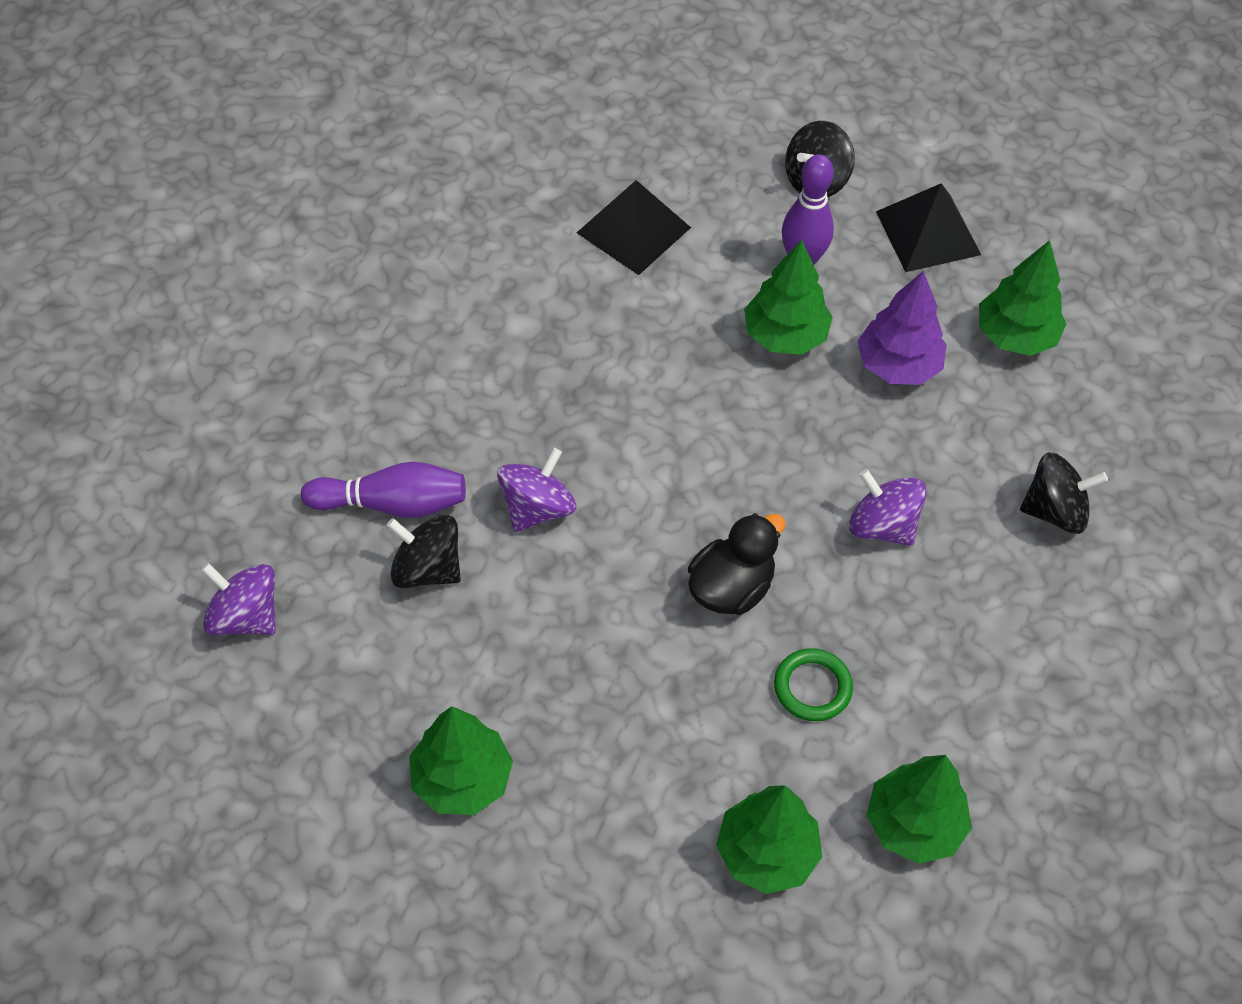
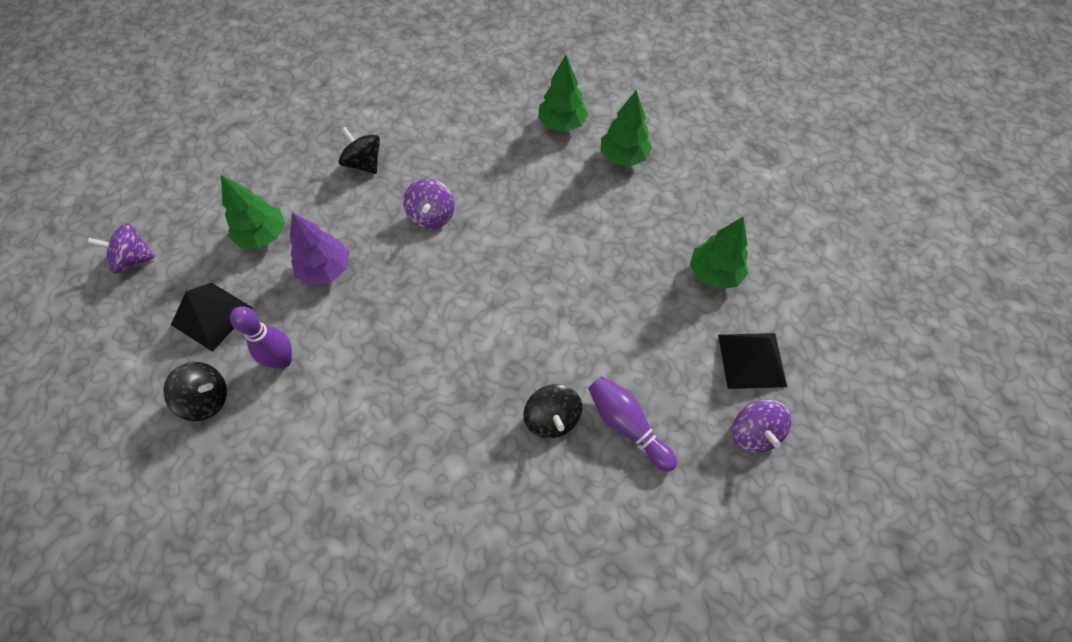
camera: 130 degrees left, 5 degrees up
(427, 569) = (642, 375): black spinning top -> black spinning top (552, 418)
(537, 508) = (561, 356): purple spinning top -> purple spinning top (134, 259)
(633, 229) = (327, 467): black pyramid -> black pyramid (751, 360)
(731, 588) = (522, 247): black duck -> none
(785, 335) = (347, 330): green tree -> none
(812, 687) = (539, 188): green ring -> none

